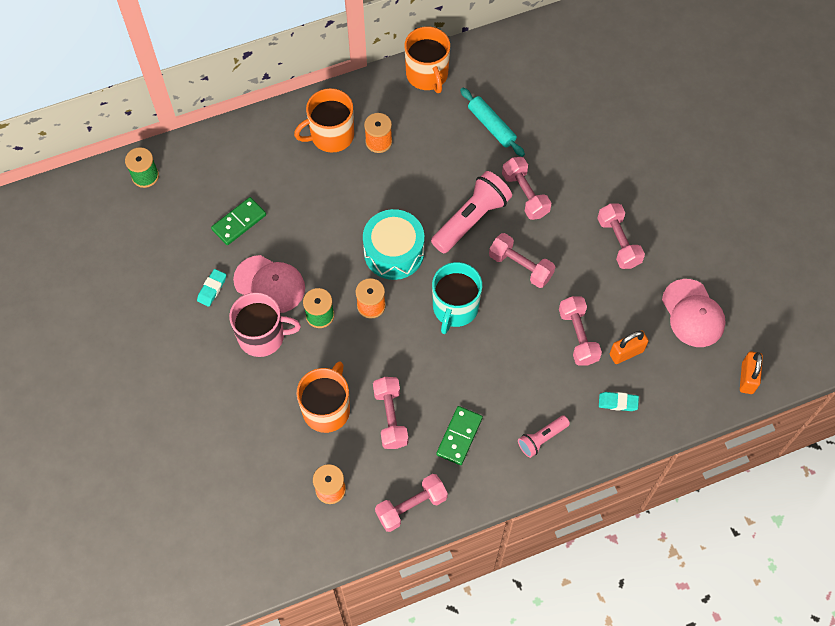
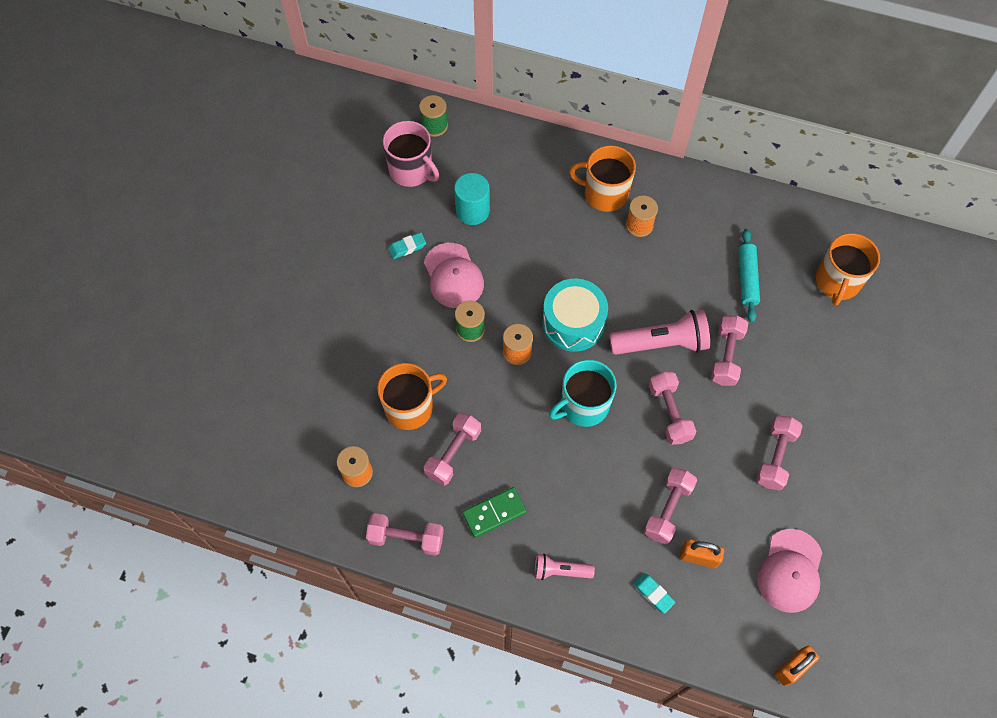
camera: 40 degrees right, 0 degrees up
(239, 222) = (472, 211): green domino -> turquoise cylinder
(262, 336) = (412, 312): pink mug -> pink mug (411, 170)
(427, 75) = (728, 199): orange mug -> orange mug (837, 282)

